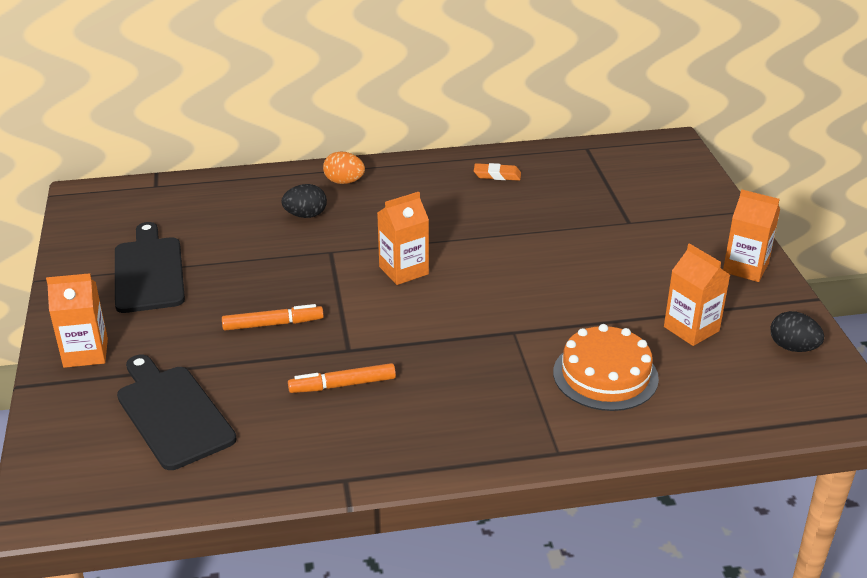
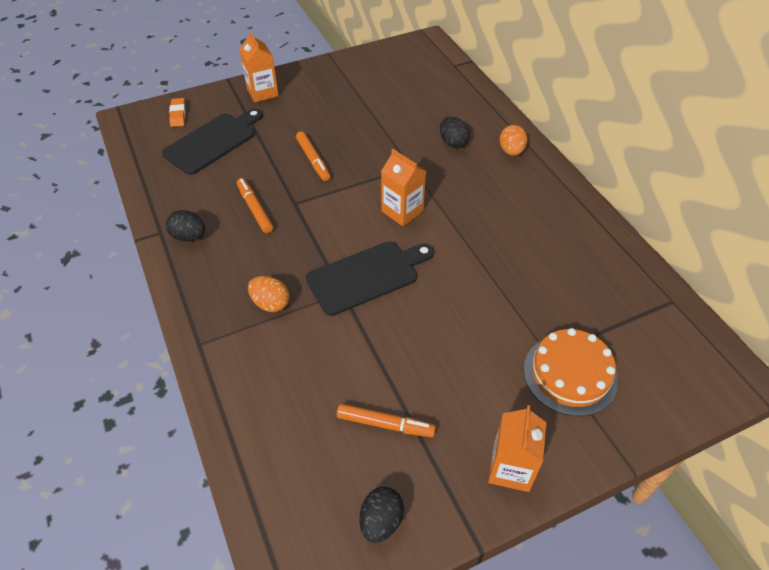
camera: 75 degrees right, 15 degrees up
(148, 271) = (352, 91): black cutting board -> black cutting board (367, 276)
(367, 451) = (189, 236): none -> black egg
(497, 175) = (577, 241): orange eraser -> orange eraser (178, 115)
(512, 388) = (270, 303): none -> orange egg
(605, 375) = (300, 363): orange cake -> orange cake (570, 374)
(691, 329) = (385, 424): orange carton -> orange marker

